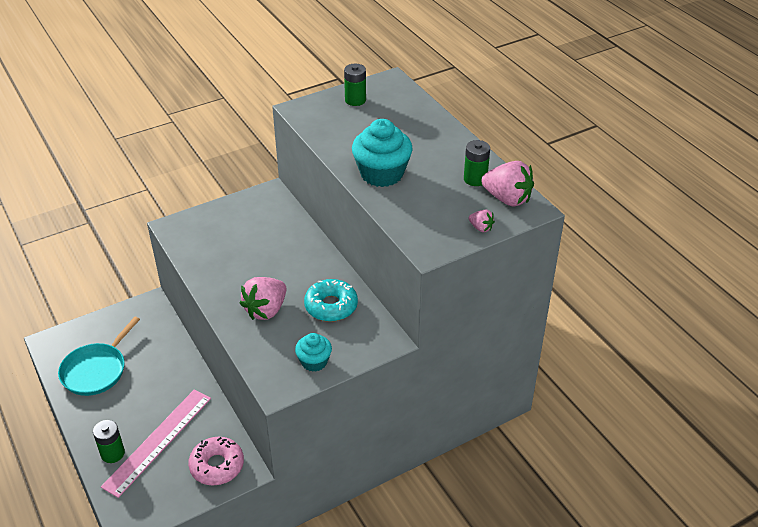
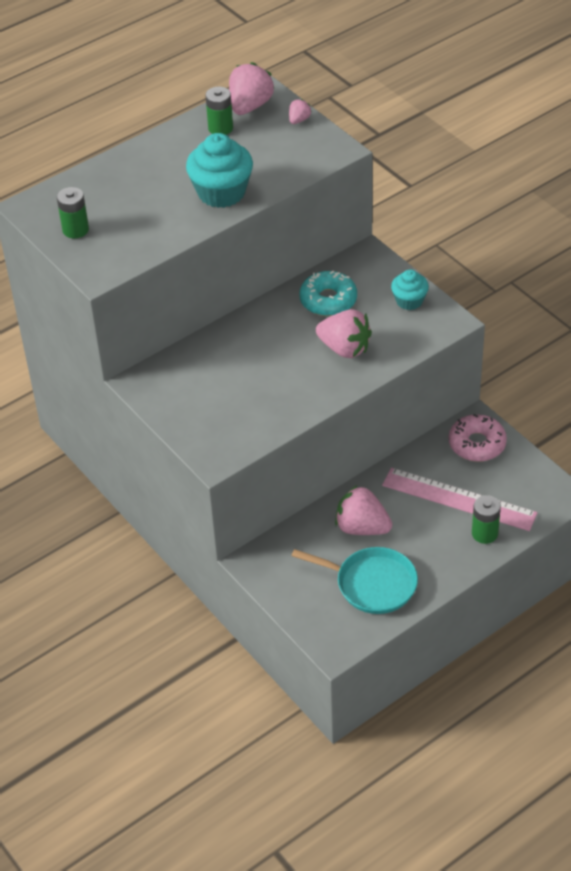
camera: 95 degrees left, 5 degrees up
(155, 371) = (362, 527): none -> pink strawberry

